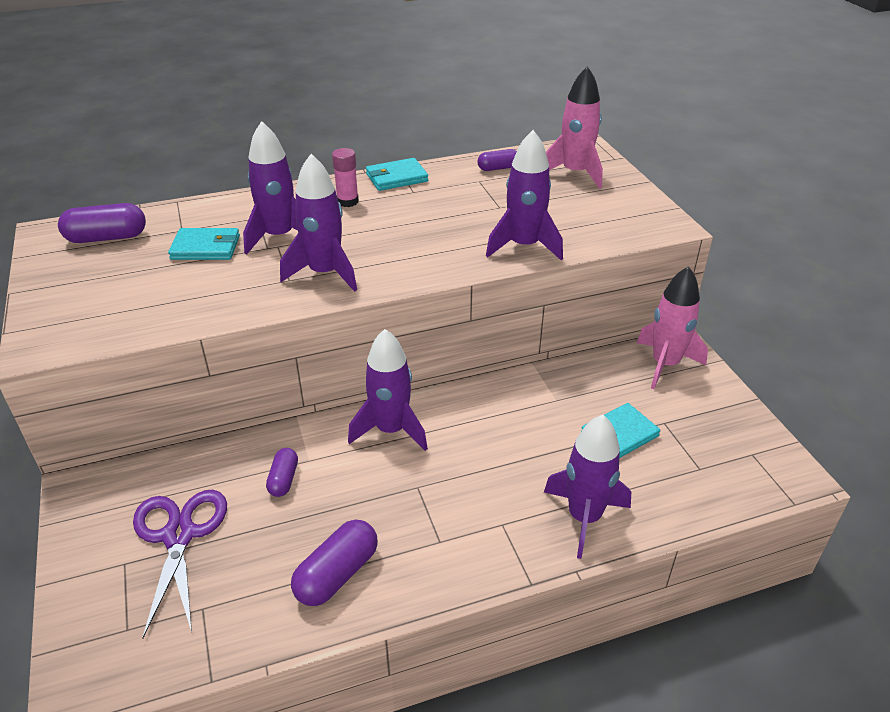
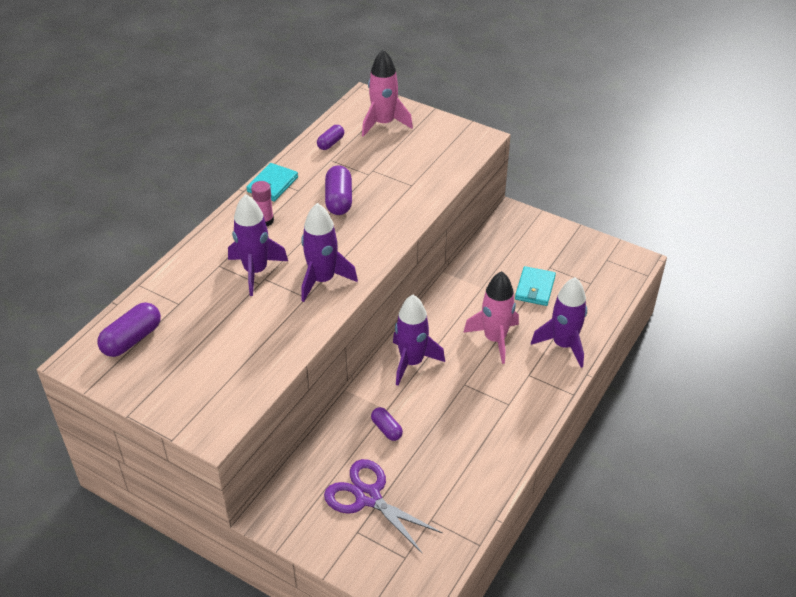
camera: 40 degrees left, 5 degrees up
(206, 247) = (217, 306): turquoise wallet -> none
(337, 574) = (478, 455): purple capsule -> purple capsule (339, 200)
(524, 246) = (417, 196): purple rocket -> none
(665, 364) = (516, 230): pink rocket -> pink rocket (495, 339)

